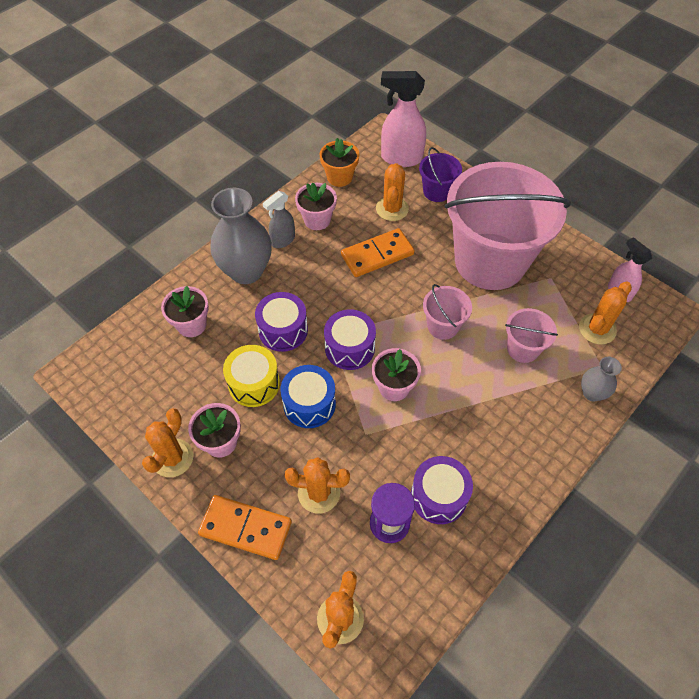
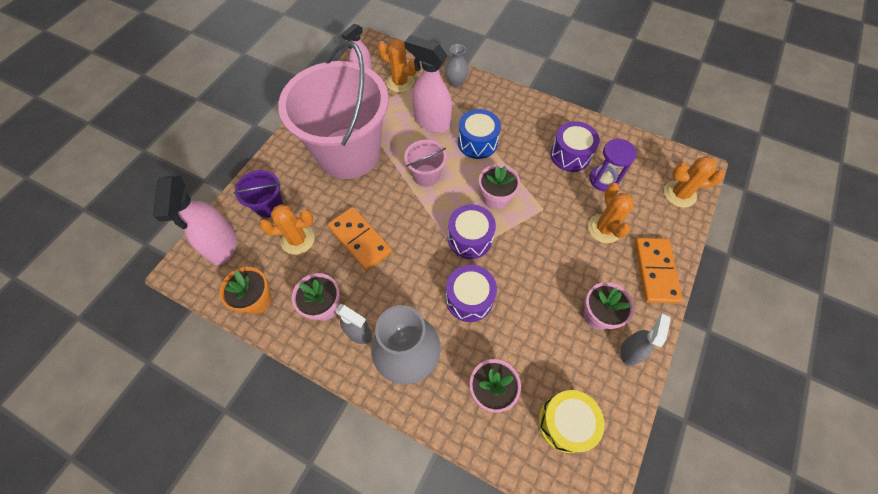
camera: 105 degrees left, 5 degrees up
(172, 458) = (630, 351): orange cactus -> grey spray bottle
(254, 384) = (533, 306): yellow drum -> yellow drum (565, 423)
(309, 404) = (534, 255): blue drum -> blue drum (477, 142)
(523, 349) = (431, 122): pink bucket -> pink spray bottle

